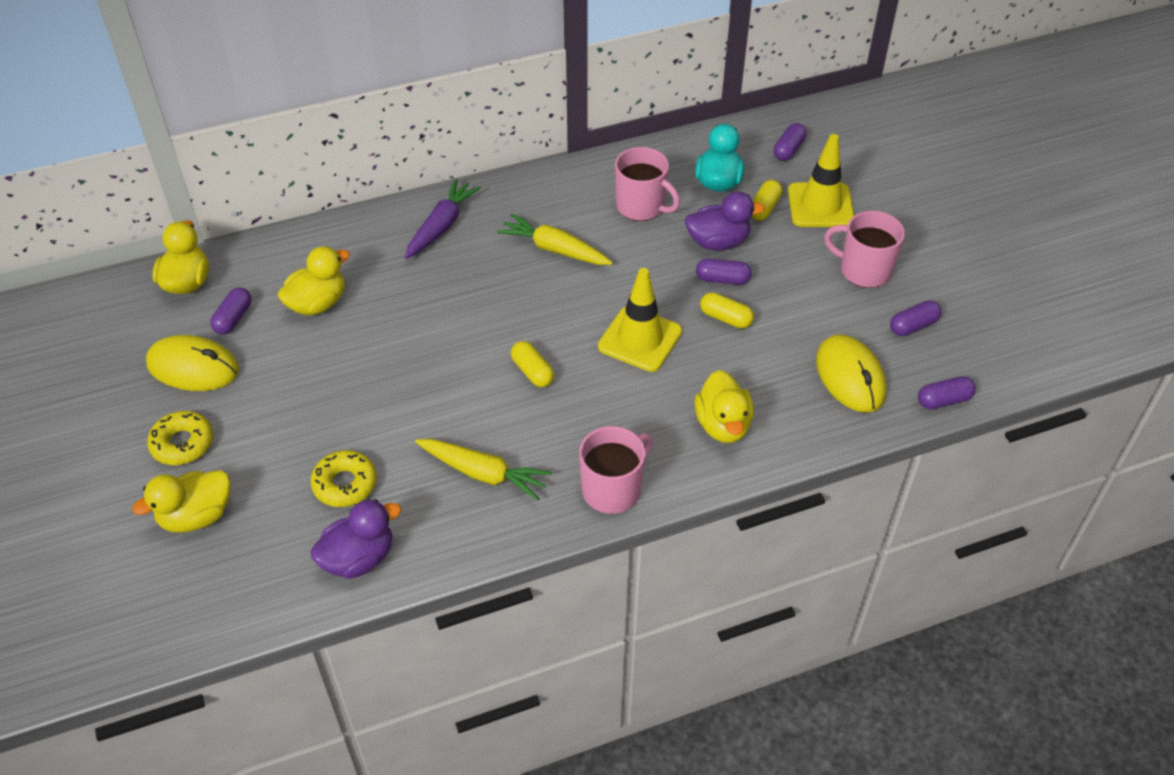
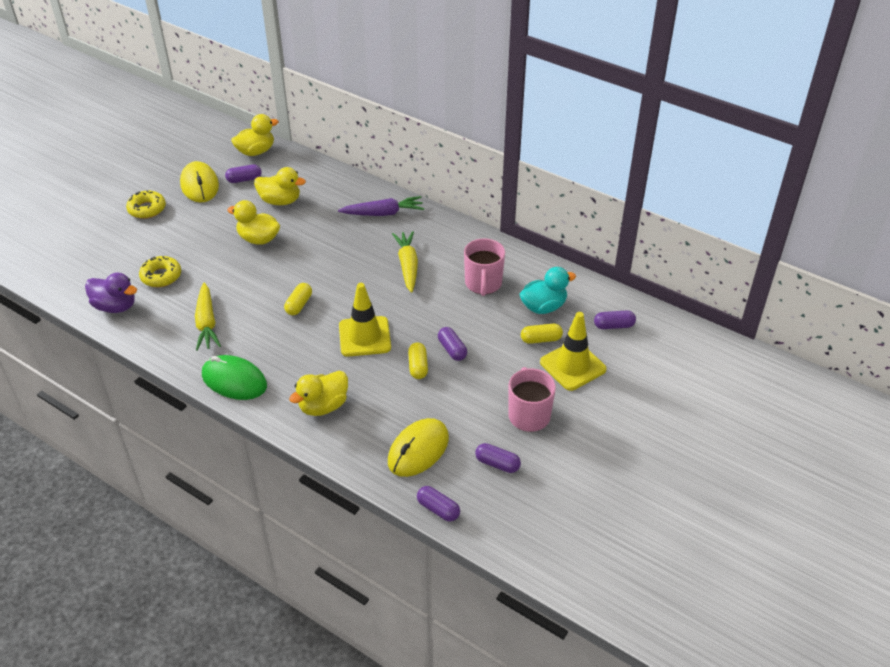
camera: 55 degrees right, 5 degrees down
(196, 516) = (104, 238): yellow duck -> yellow duck (258, 239)
(613, 489) = (234, 380): pink mug -> green mouse
(718, 242) = (485, 332): purple duck -> none

